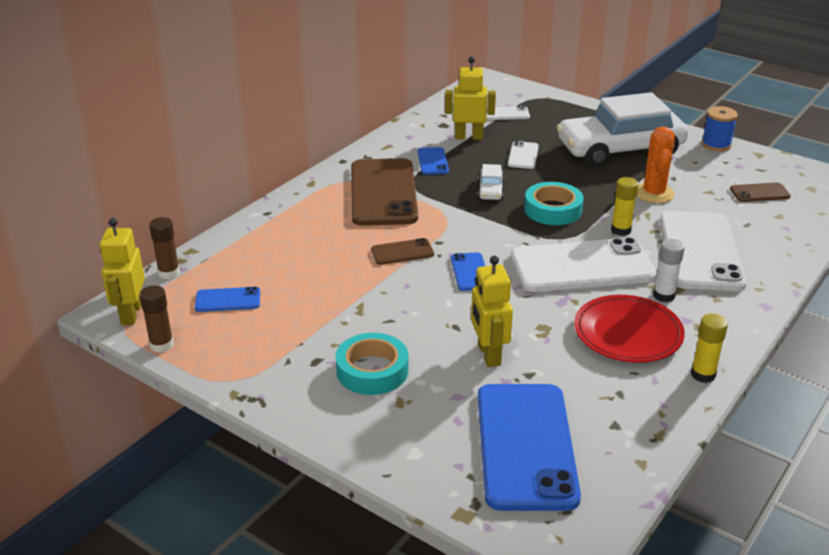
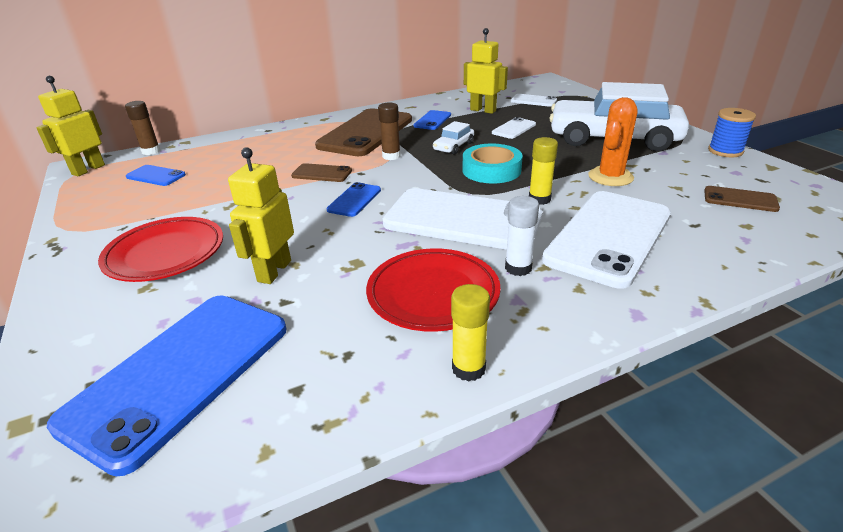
camera: 30 degrees right, 0 degrees up
(161, 345) = (70, 193): brown glue stick -> brown glue stick (391, 156)
(372, 370) = (165, 254): turquoise tape -> red plate

